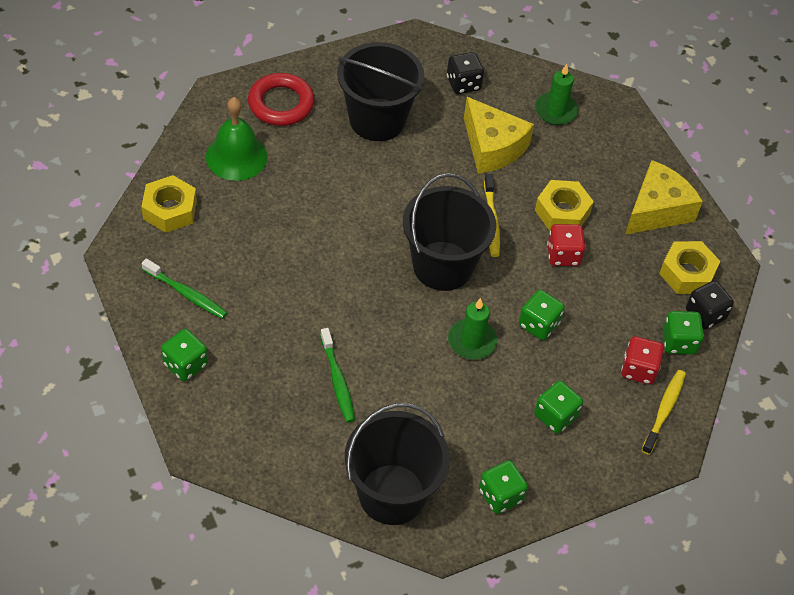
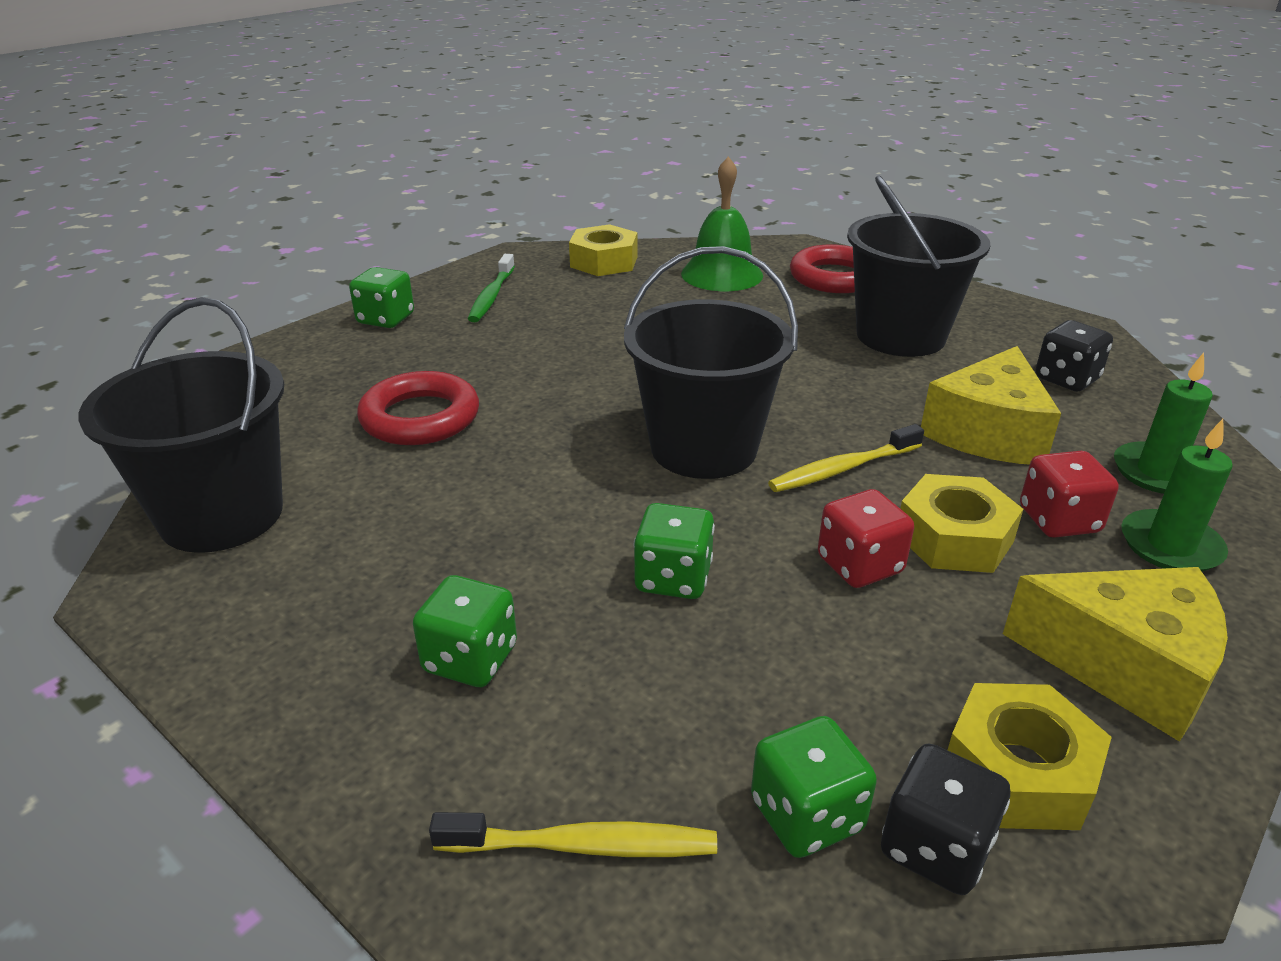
camera: 70 degrees right, 20 degrees down
(337, 380) = (420, 418): green toothbrush -> red ring
(472, 341) = (577, 514): green candle -> green candle (1170, 546)
(500, 495) = (248, 636): green dice -> none
(638, 369) = (671, 759): red dice -> red dice (1059, 520)

